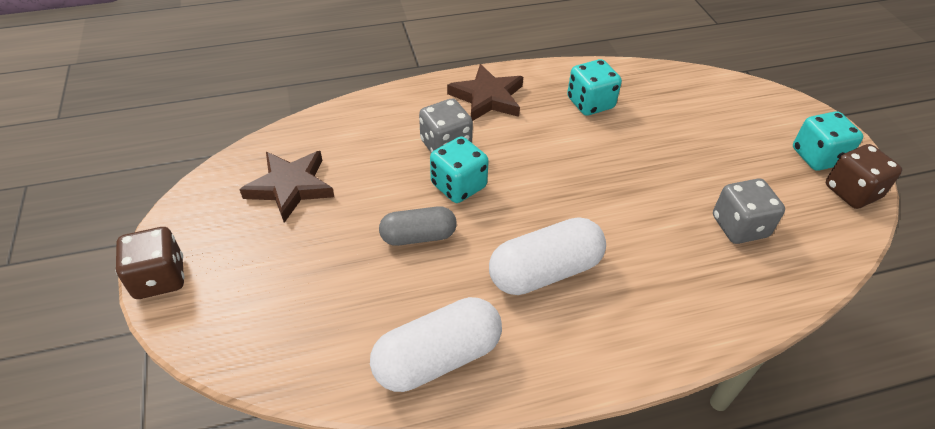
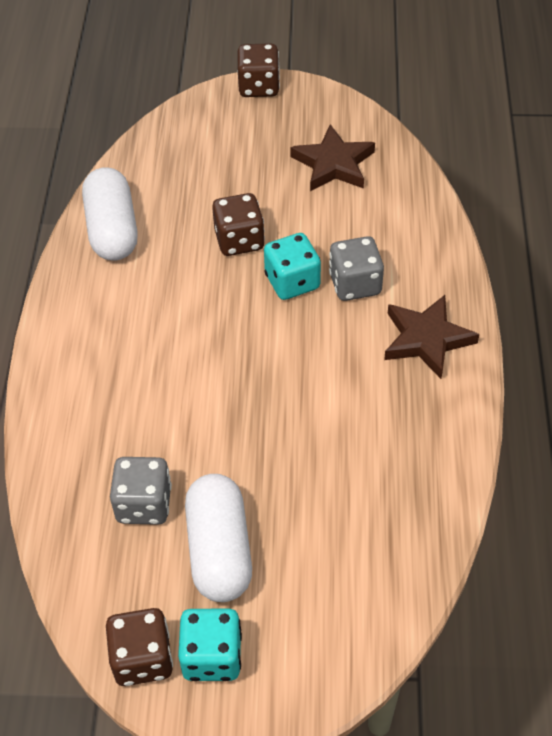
camera: 110 degrees right, 5 degrees up
(418, 236) = (239, 240): grey capsule -> brown dice
(545, 271) = (162, 319): white capsule -> white capsule (219, 550)
(590, 103) = (389, 439): turquoise dice -> none

